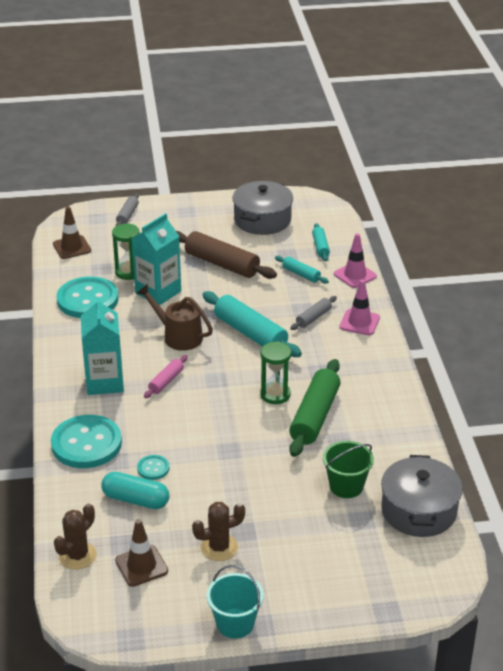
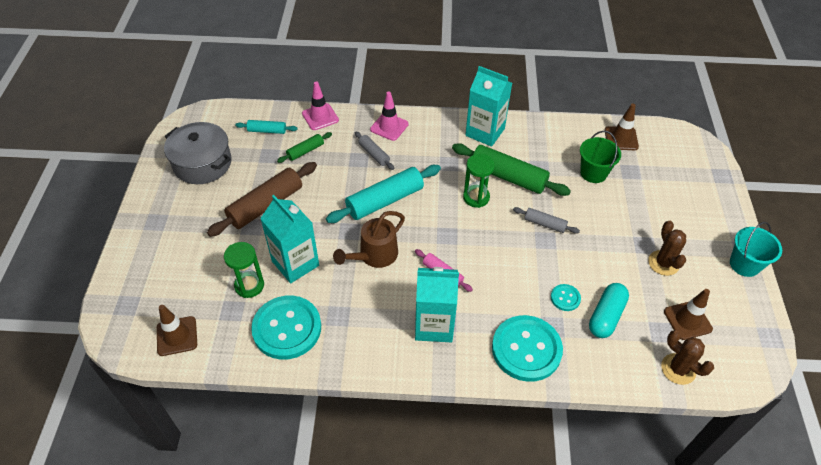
camera: 80 degrees left, 15 degrees up
(127, 215) = (136, 275): grey rolling pin -> grey rolling pin (544, 224)
(301, 274) = (305, 151): turquoise rolling pin -> green rolling pin
(381, 393) = (485, 132): none -> turquoise carton
(419, 511) = (621, 138): grey pot -> brown traffic cone

